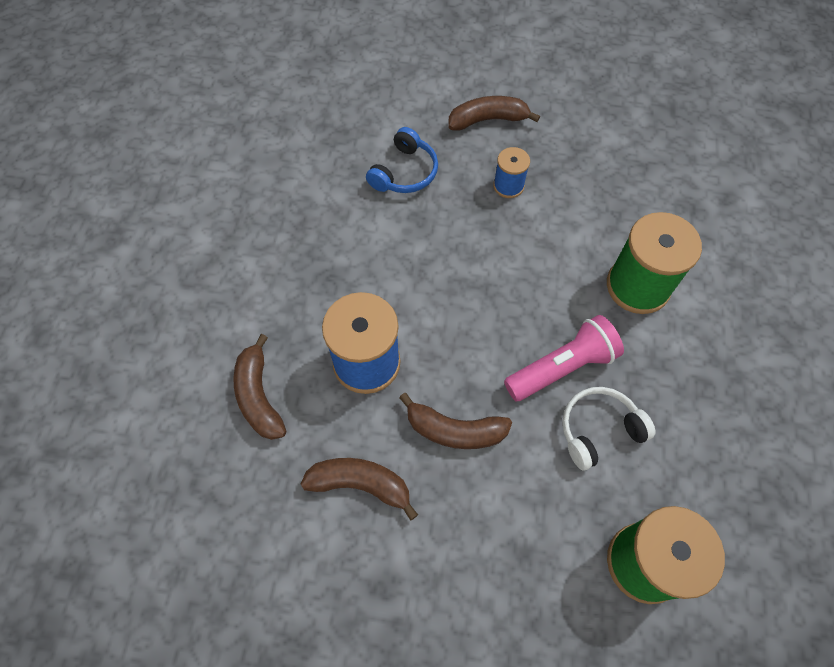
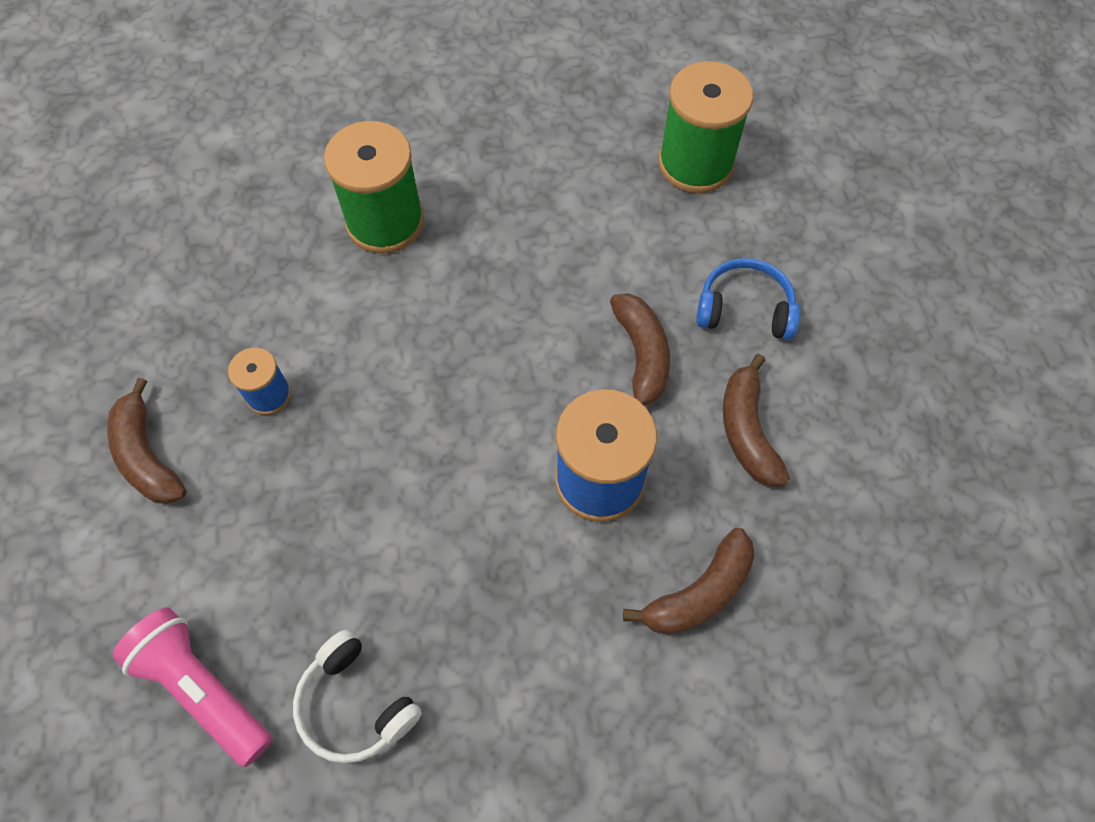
camera: 110 degrees left, 0 degrees up
(404, 172) = (278, 540): blue headphones -> blue headphones (744, 309)
(562, 367) = (520, 272): pink flashlight -> pink flashlight (203, 689)
(599, 430) = (580, 224): white headphones -> white headphones (355, 704)

